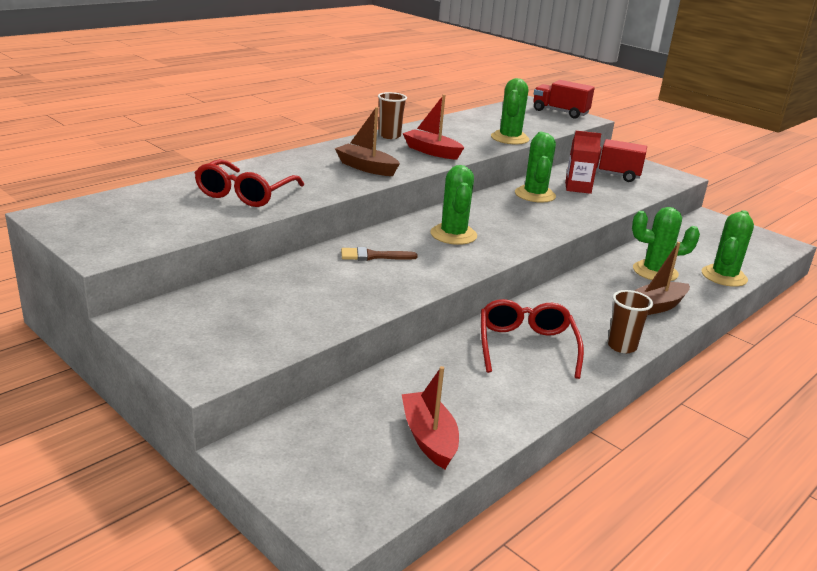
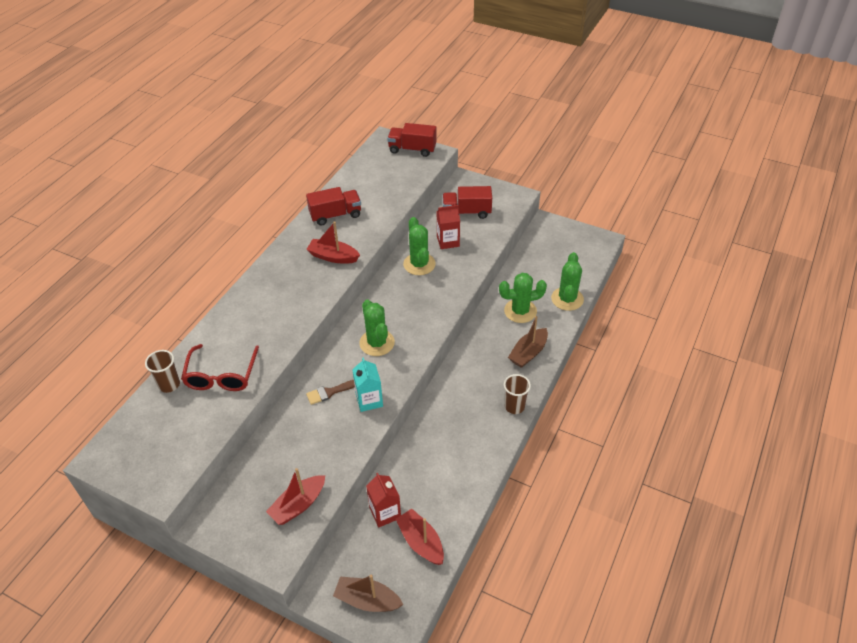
camera: 15 degrees left, 20 degrees up
(271, 333) = (298, 505): none -> red boat
(366, 168) = (293, 301): brown boat -> brown boat (367, 600)
(389, 136) = (292, 243): brown cup -> brown cup (169, 385)
(390, 395) = (385, 512): none -> red carton
(419, 273) = (369, 400): none -> turquoise carton
(450, 130) = (335, 215): none -> red truck
(509, 138) = (385, 211): green cactus -> none
(526, 346) = (454, 430): red glasses -> none

